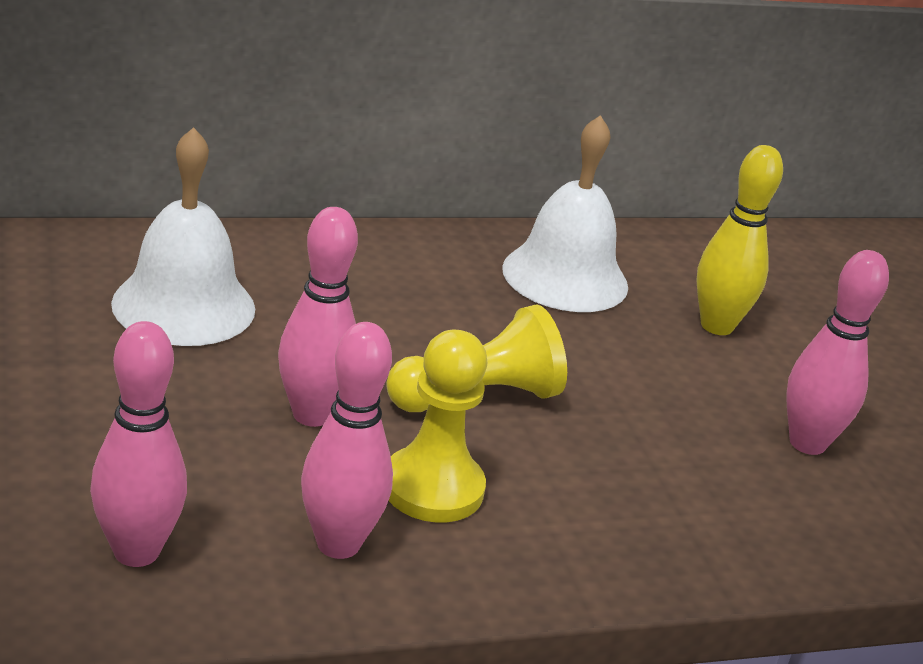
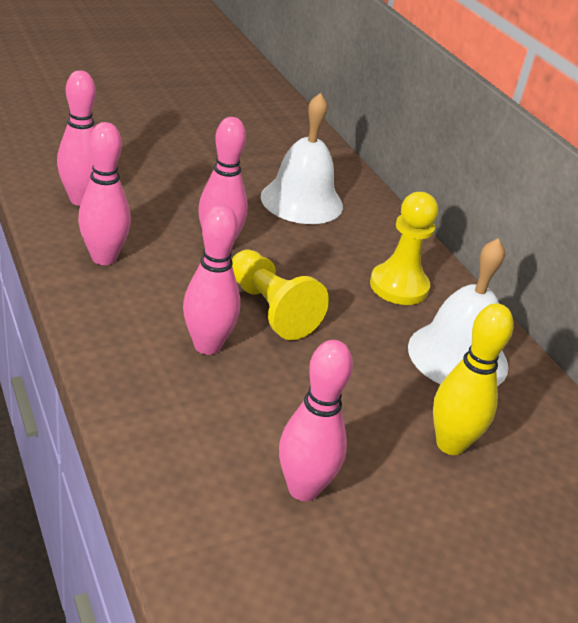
camera: 80 degrees right, 5 degrees up
(432, 488) = (166, 290): yellow pawn -> yellow pawn (399, 286)
(563, 470) = (207, 345): none -> pink bowling pin

